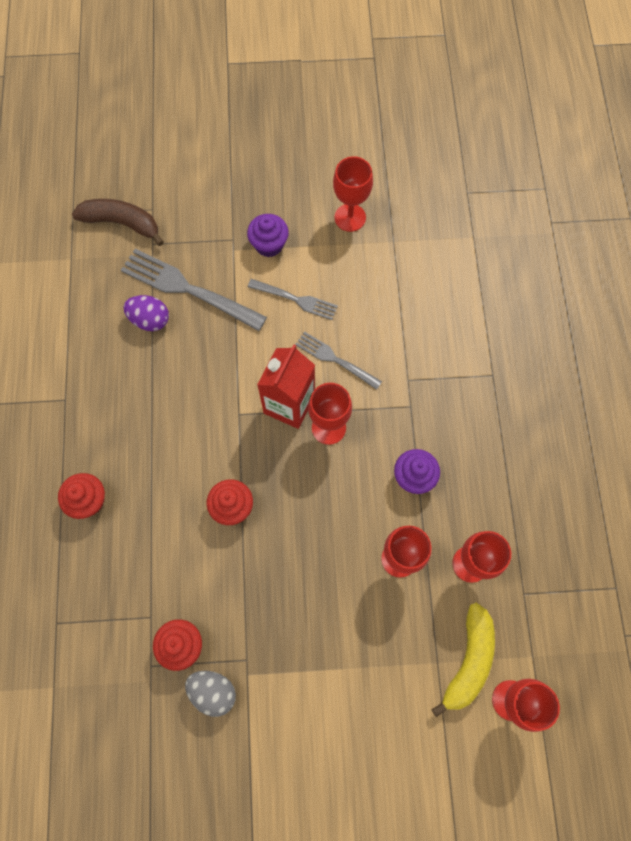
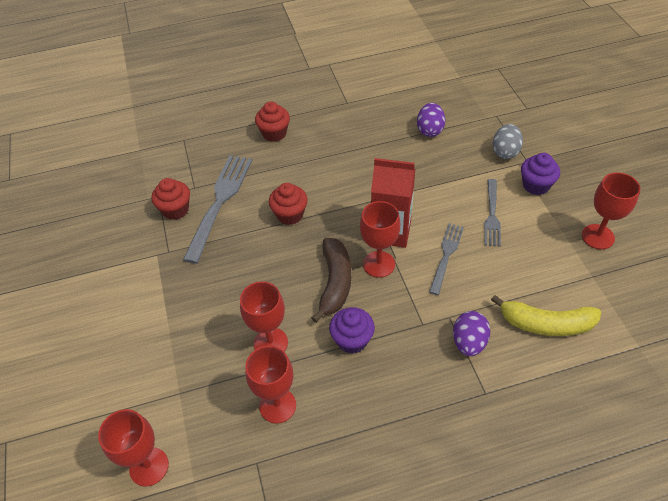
camera: 80 degrees right, 20 degrees down
(122, 223) = (504, 95): brown banana -> brown banana (335, 282)
(188, 289) = (467, 145): grey fork -> grey fork (220, 202)
(213, 691) = (142, 236): grey egg -> grey egg (505, 152)
(439, 372) = (469, 342): none -> purple egg
(468, 660) = (183, 420): yellow banana -> yellow banana (546, 324)

